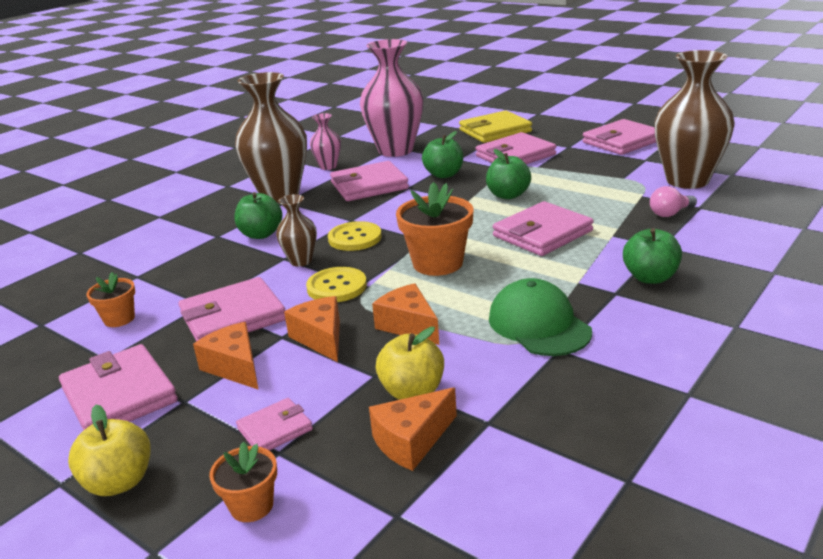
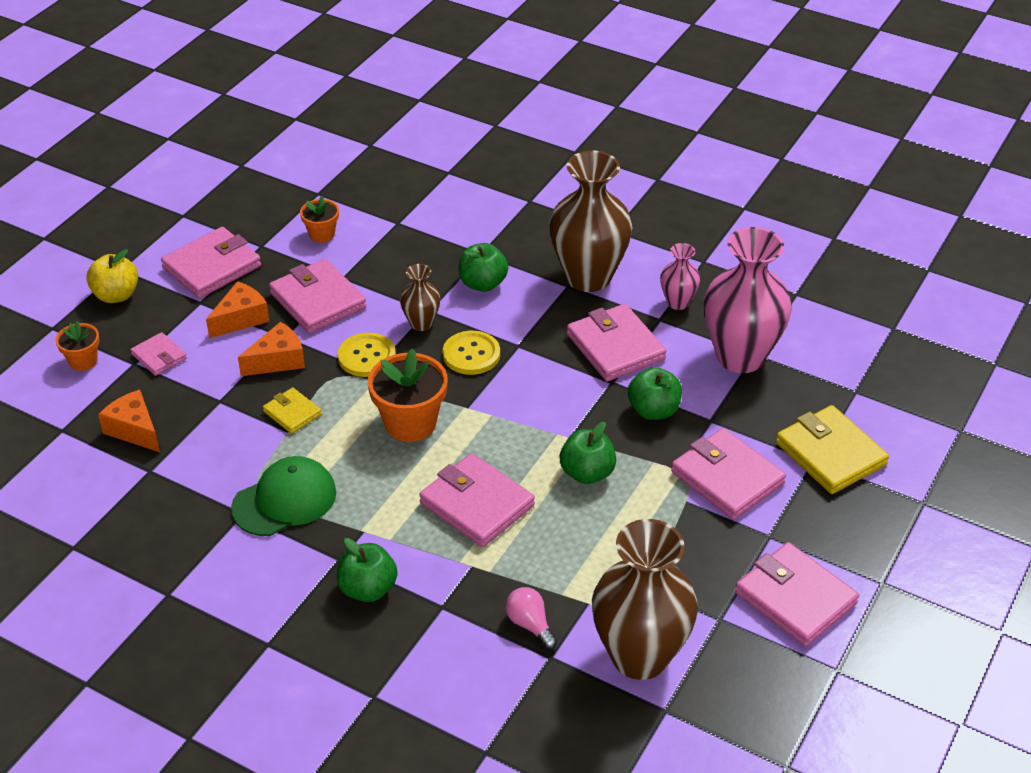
camera: 80 degrees right, 15 degrees up
(408, 325) = (292, 413): orange cheese -> yellow wallet
(412, 391) = (194, 424): yellow apple -> none

